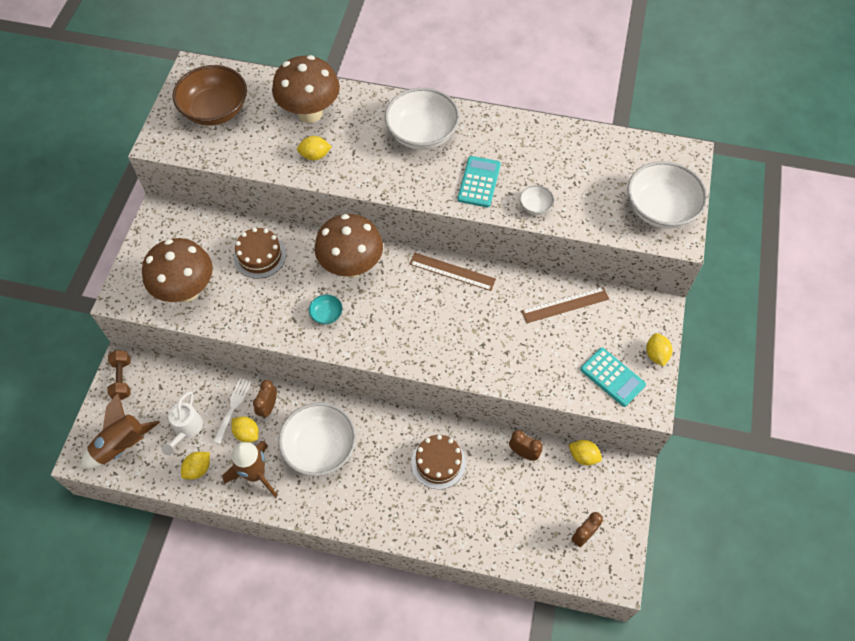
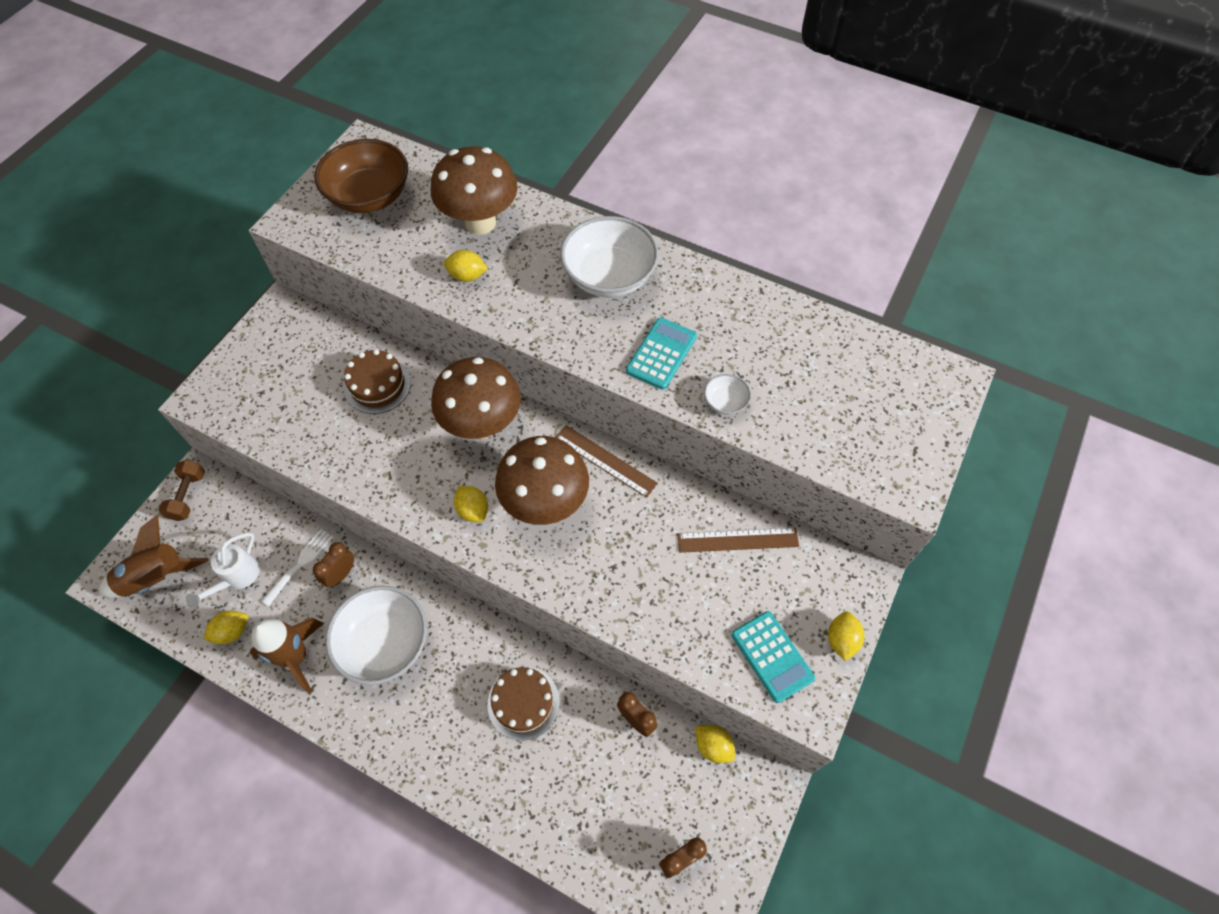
camera: 15 degrees right, 0 degrees up
(186, 290) = (277, 408): brown mushroom -> brown mushroom (545, 503)
(247, 433) = (305, 601): yellow lemon -> yellow lemon (473, 510)
(326, 314) = (431, 478): turquoise bowl -> none
(660, 209) = (895, 444): white bowl -> none

